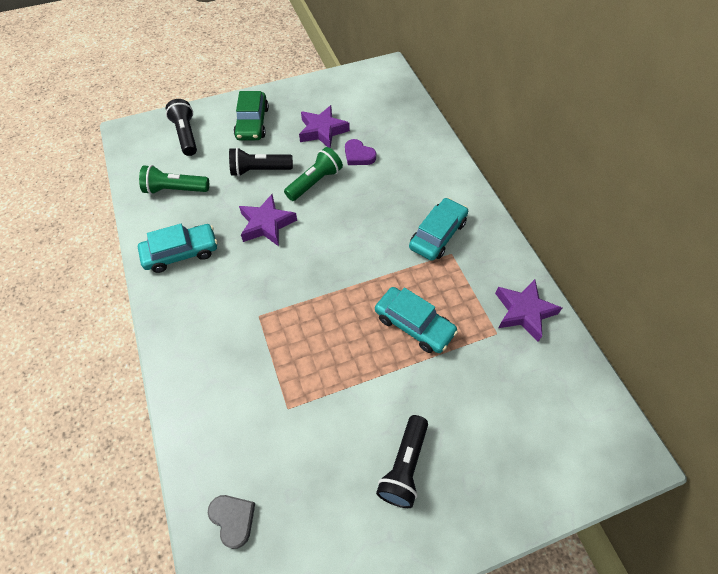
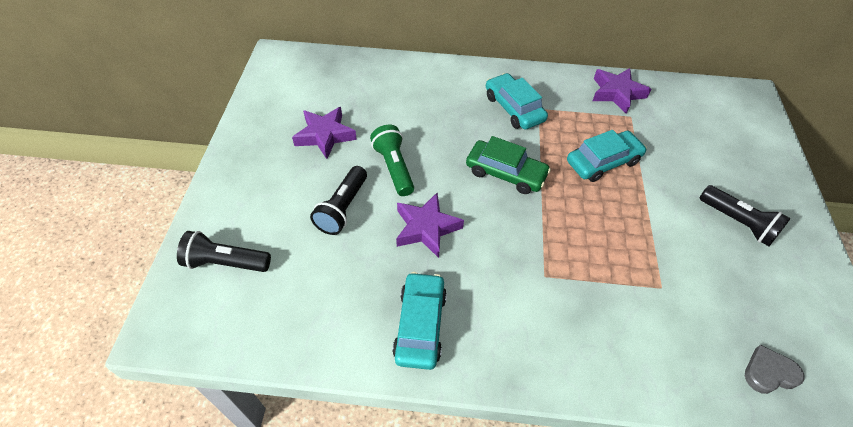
camera: 65 degrees left, 5 degrees down
(175, 189) = (313, 302): green flashlight -> none
(252, 123) = (262, 190): green car -> green car (505, 173)
(358, 155) = (381, 122): purple heart -> none

